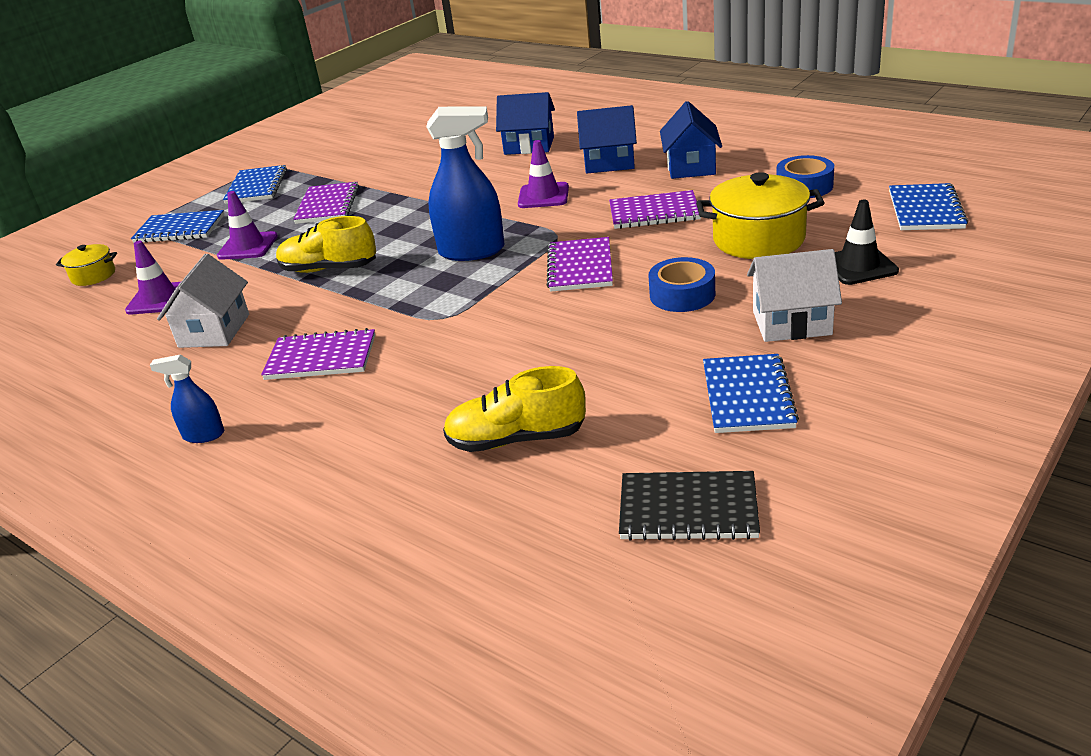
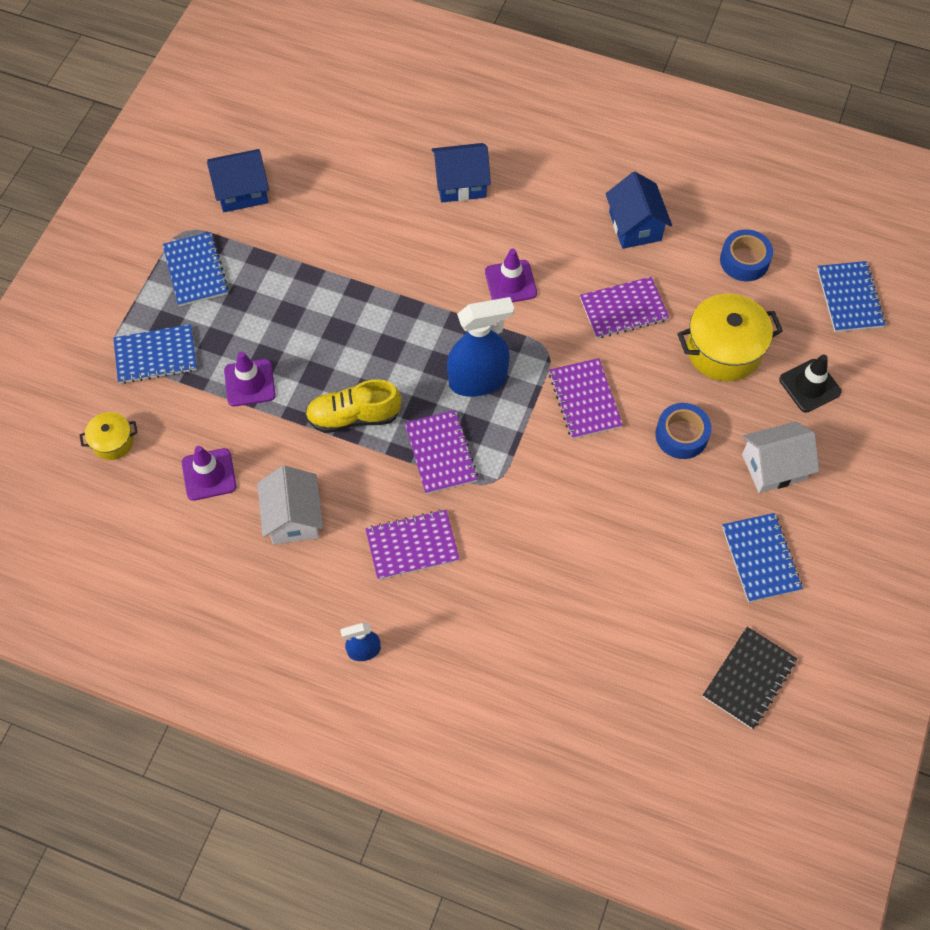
camera: 20 degrees left, 30 degrees up
(327, 205) = (295, 305): purple notebook -> purple notebook (440, 453)
(516, 439) = (611, 625): yellow shoe -> none
(609, 163) = (554, 219): blue house -> blue house (242, 192)
(688, 509) = (749, 678): black notebook -> black notebook turned 45 degrees counterclockwise

